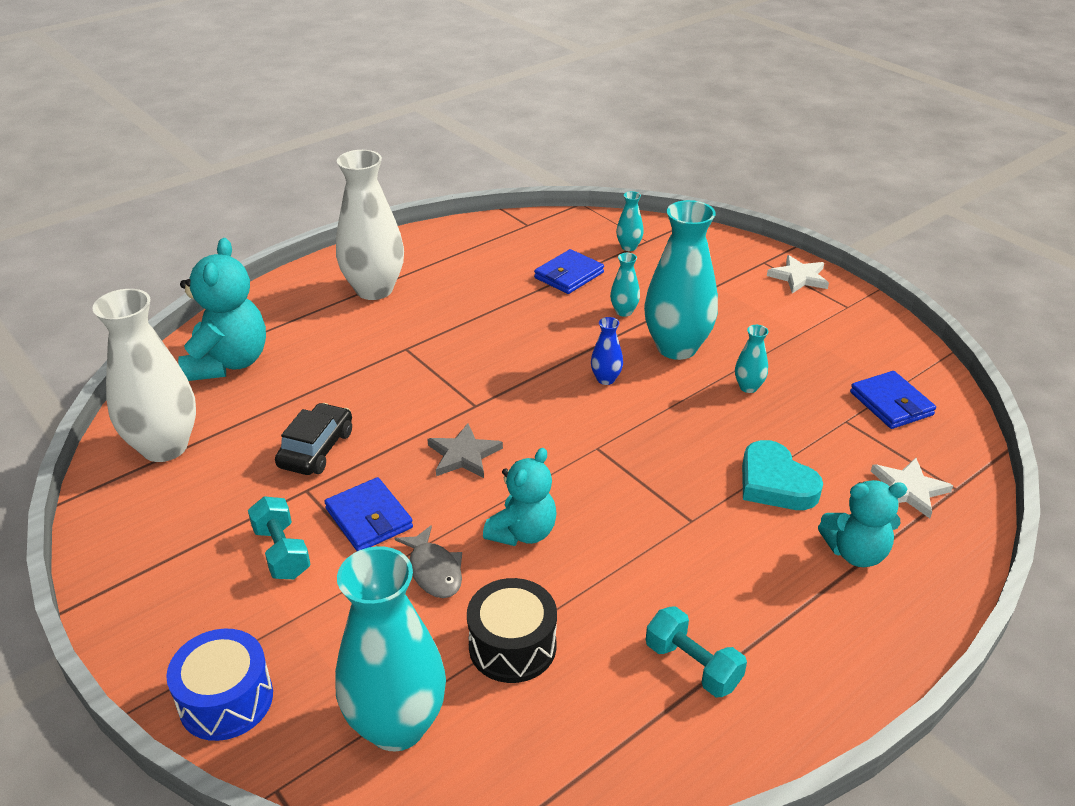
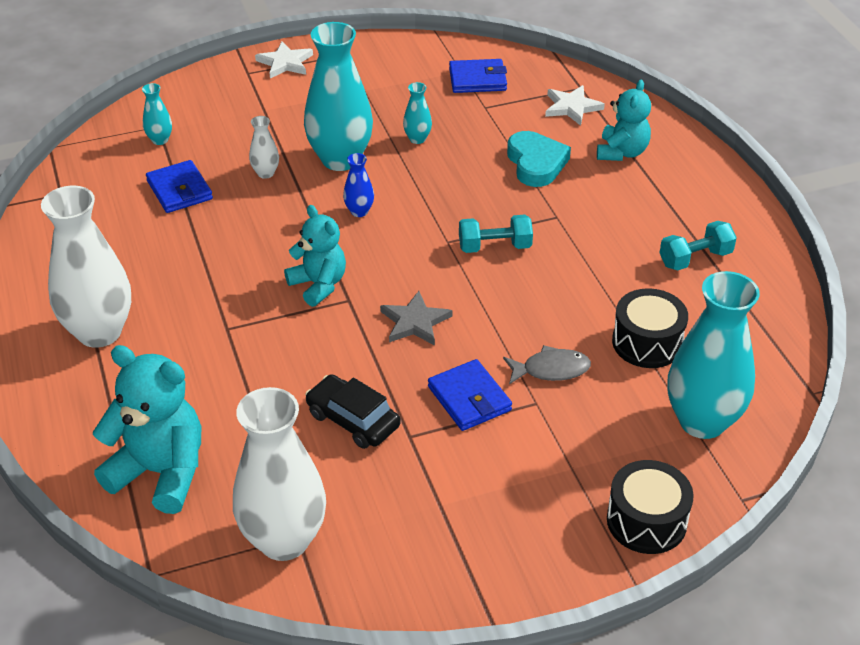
camera: 70 degrees left, 5 degrees up
(226, 700) = (646, 521): blue drum -> black drum
(282, 552) = (487, 464): turquoise dumbbell -> turquoise dumbbell (494, 247)
(369, 518) = (469, 398): blue wallet -> blue wallet turned 75 degrees clockwise
(523, 532) = (529, 309): turquoise teddy bear -> turquoise teddy bear (318, 285)
(624, 312) = (265, 173): turquoise vase -> white vase
(775, 483) = (536, 163): turquoise heart -> turquoise heart turned 90 degrees counterclockwise

